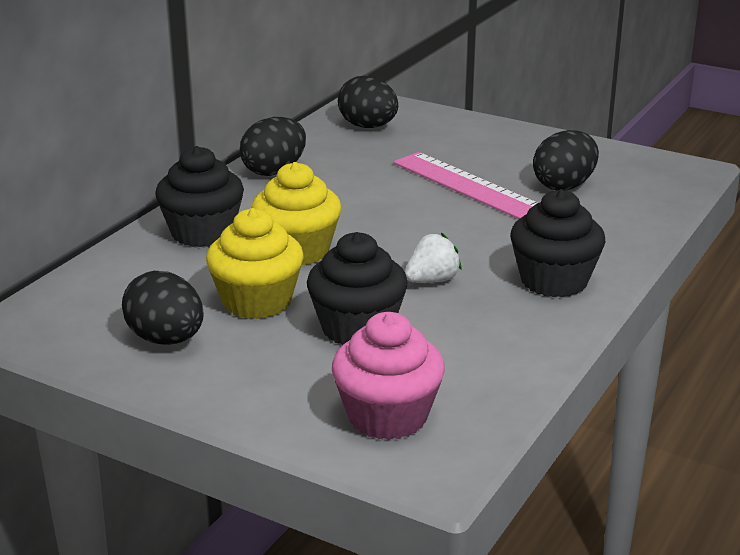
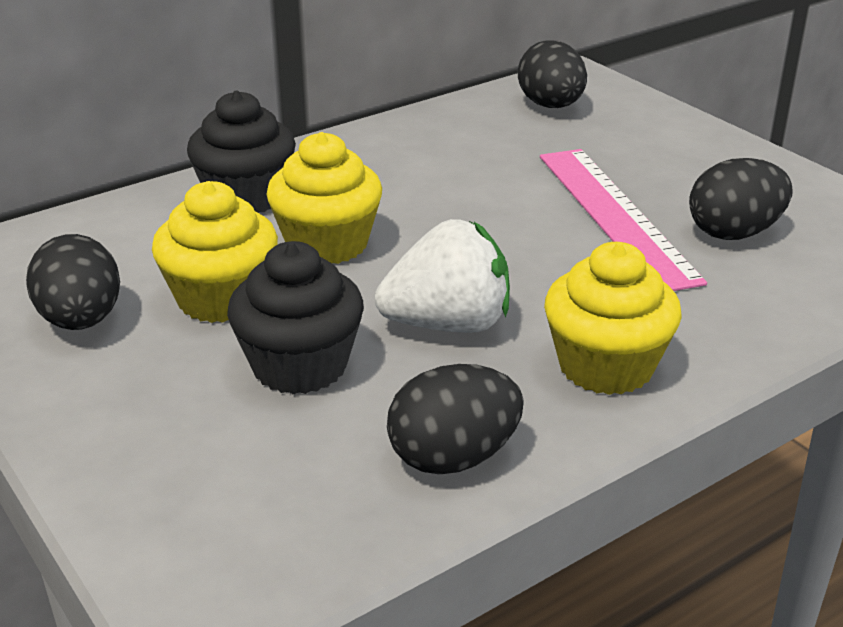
camera: 25 degrees right, 5 degrees up
(274, 171) = (394, 139): black egg -> black egg (453, 458)
(387, 416) = (221, 503): pink cupcake -> none
(432, 280) = (448, 324): white strawberry -> white strawberry, size x1.68
(554, 281) = (606, 366): black cupcake -> yellow cupcake

